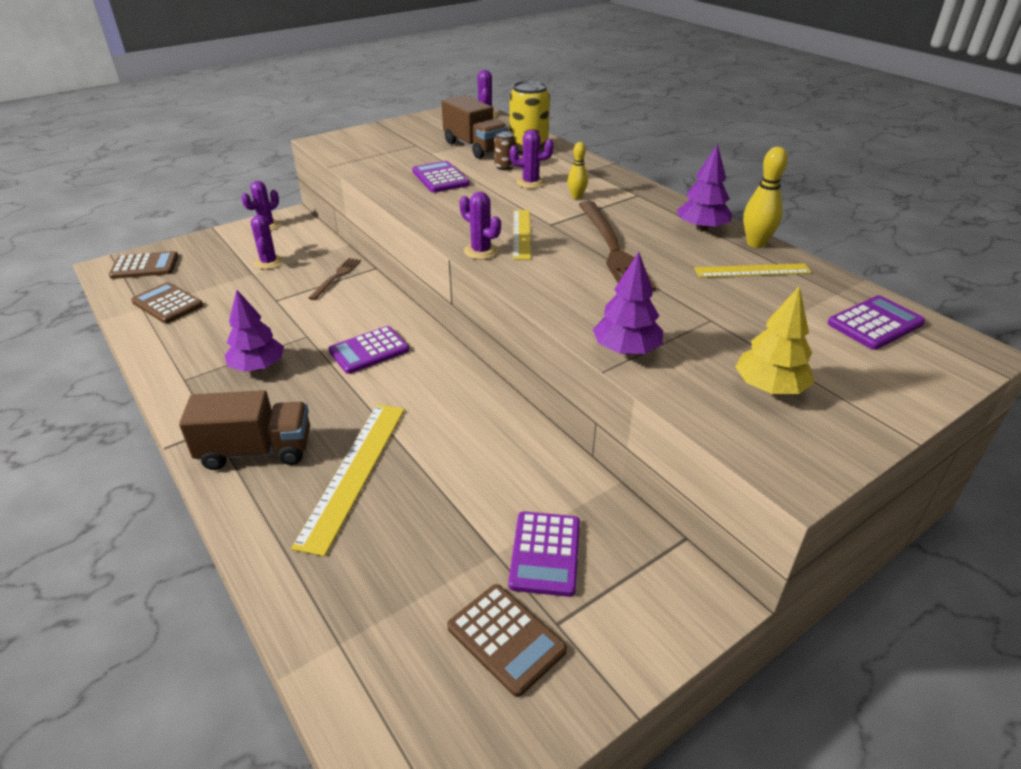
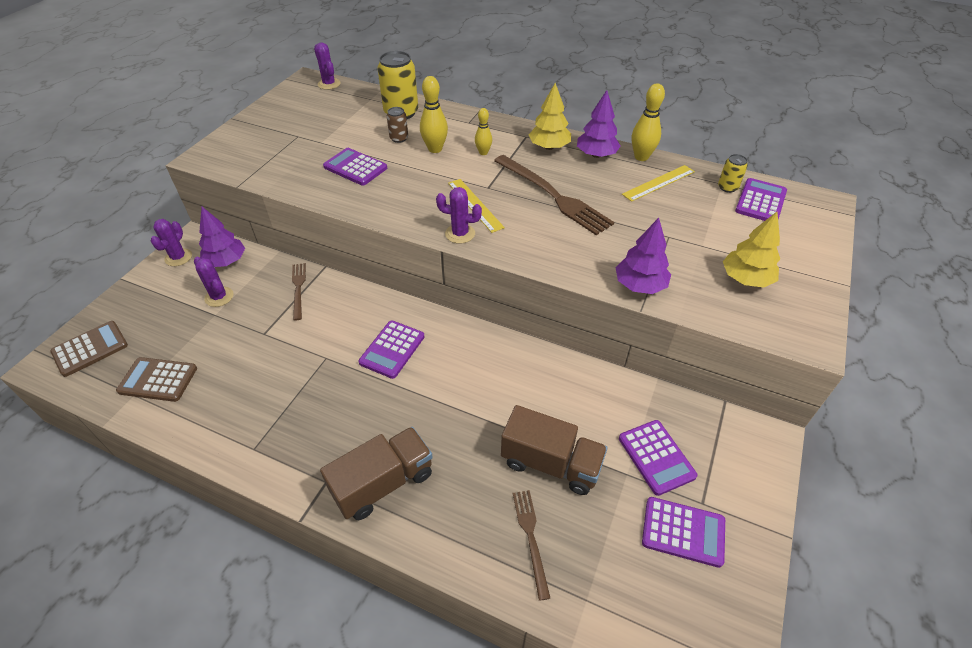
camera: 30 degrees left, 10 degrees up
(258, 367) = (310, 406): purple tree -> purple tree (226, 261)
(340, 560) = (531, 538): none -> brown fork
(354, 472) = (477, 462): yellow ruler -> none
(475, 147) = (353, 124): brown truck -> brown truck (551, 463)
(506, 639) = (683, 532): brown calculator -> purple calculator
(530, 182) = (435, 149): purple cactus -> yellow bowling pin
(653, 209) = (549, 147): none -> yellow tree
(841, 298) = (727, 187): none -> yellow can

